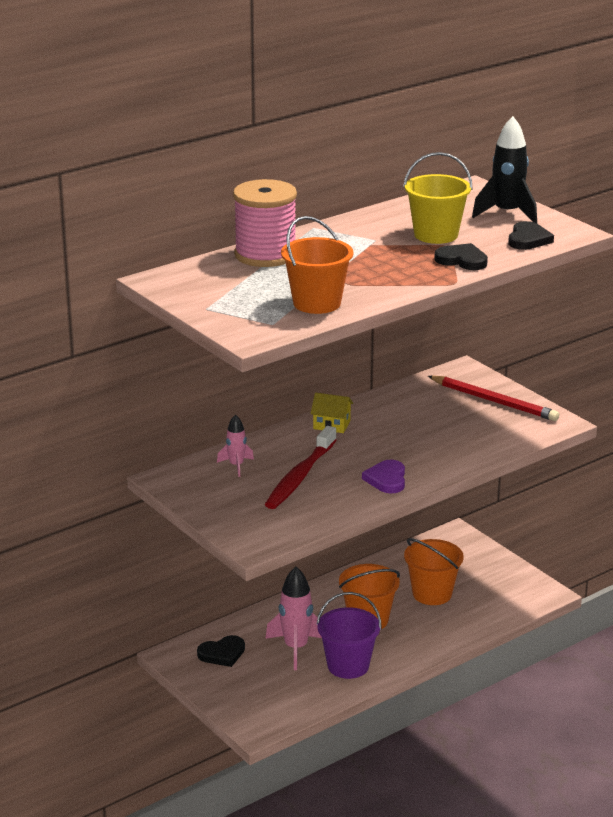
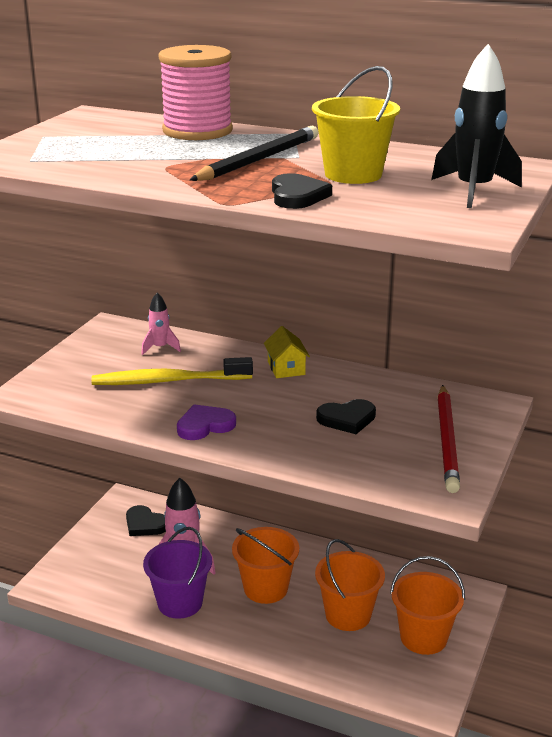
camera: 60 degrees right, 0 degrees up
(300, 476) = (168, 381): red toothbrush -> yellow toothbrush
(317, 303) = (99, 165): orange bucket -> orange bucket (423, 637)
(368, 253) = (258, 160): none -> black pencil
(528, 239) = (412, 212): black heart -> black heart (347, 419)

